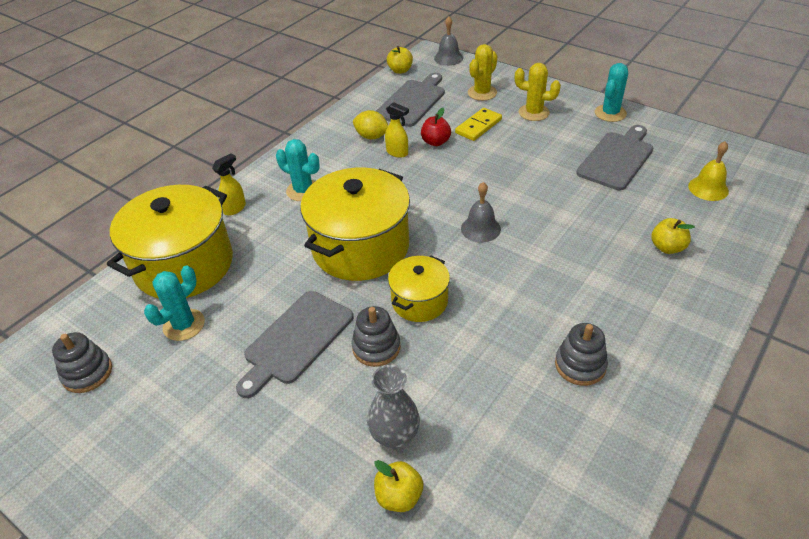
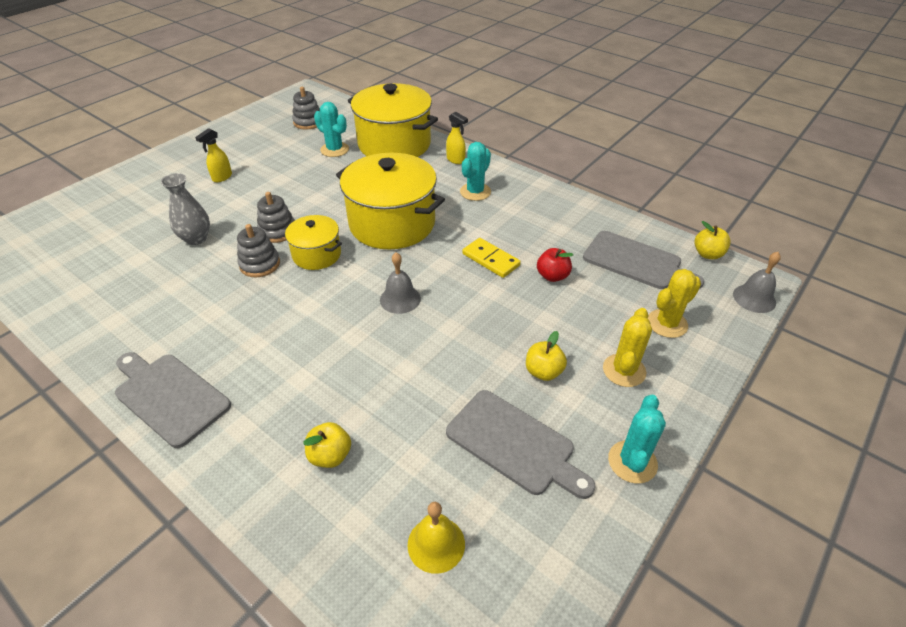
camera: 90 degrees right, 0 degrees up
(296, 340) = (301, 195): grey cutting board -> grey cutting board (169, 396)
(372, 136) = (562, 231): yellow lemon -> none
(397, 153) = (532, 248): yellow spray bottle -> yellow spray bottle (222, 177)
(399, 496) = (150, 239): yellow apple -> yellow apple (543, 372)
(478, 126) = (586, 313): yellow domino -> yellow domino (491, 259)
(482, 93) = (667, 323): yellow cactus -> yellow cactus turned 75 degrees counterclockwise
(580, 365) = (205, 345): grey stacking toy -> grey stacking toy (260, 264)
(610, 113) = (632, 462): turquoise cactus -> turquoise cactus turned 75 degrees clockwise

